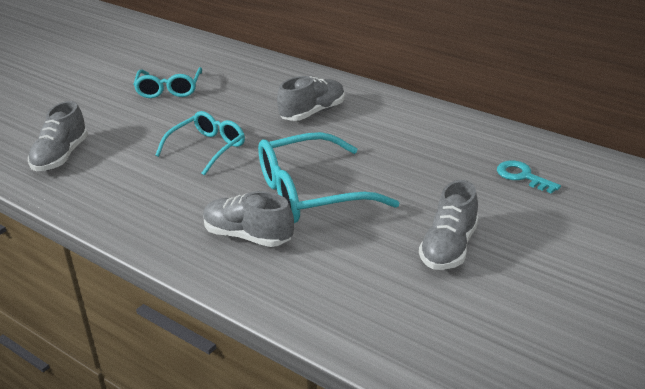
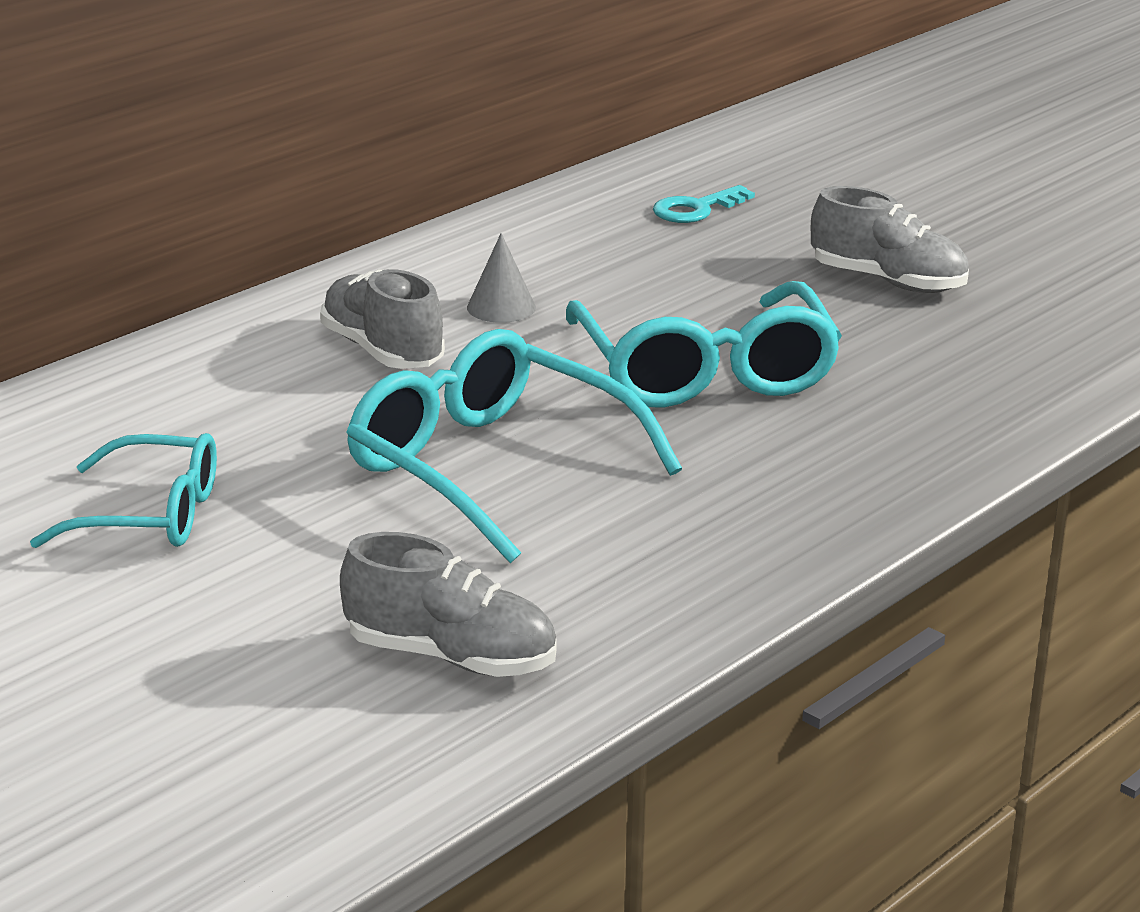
camera: 85 degrees left, 5 degrees down
(207, 148) = (491, 467): turquoise glasses -> turquoise glasses, size x1.59
(248, 236) = (836, 433): grey shoe -> none
(367, 134) = (501, 307): none -> grey cone

